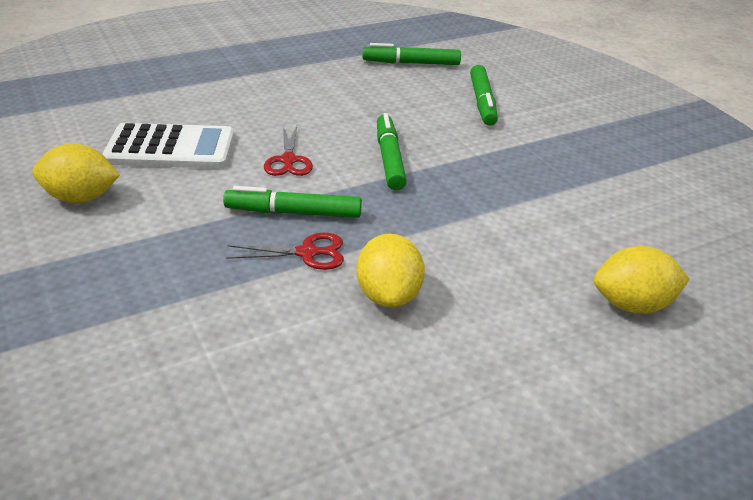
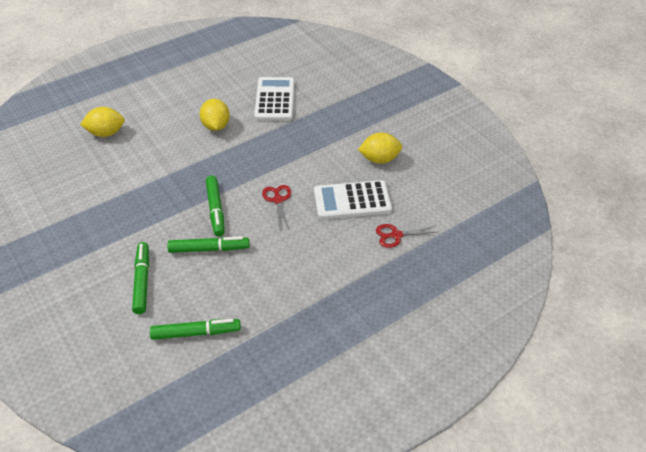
camera: 175 degrees right, 10 degrees up
(236, 349) = (275, 99): none -> white calculator
(293, 213) = (266, 163): green marker -> green marker (209, 249)
(307, 253) = (255, 141): red scissors -> red scissors (396, 235)

